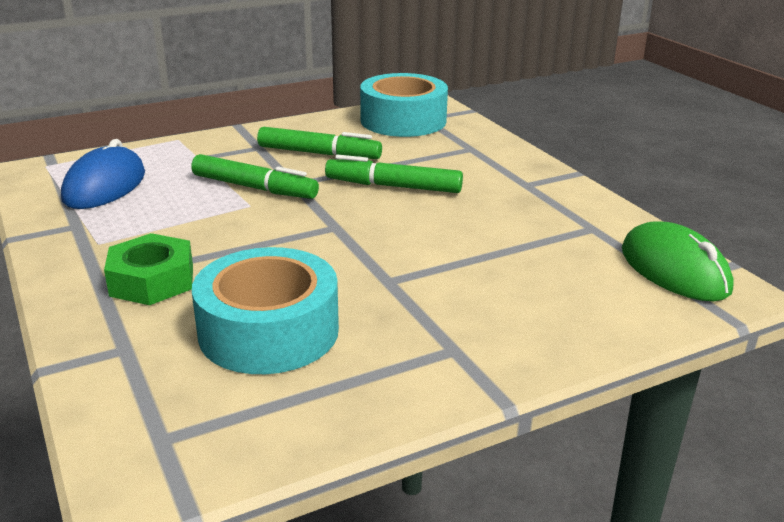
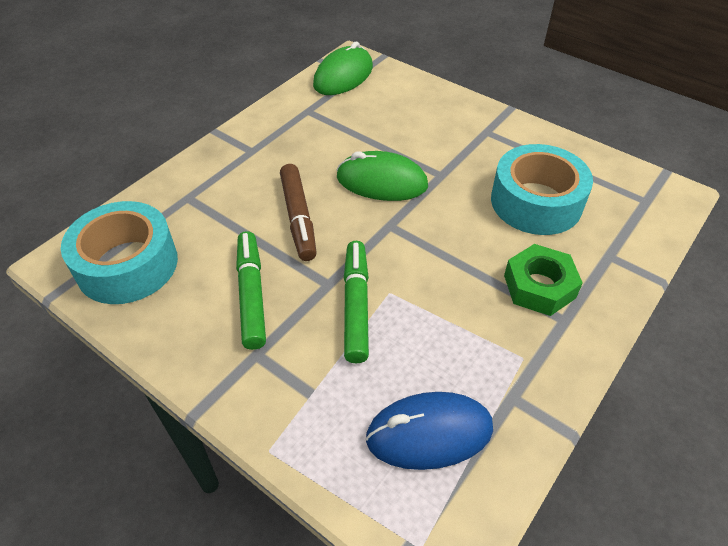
camera: 115 degrees left, 20 degrees up
(393, 186) = (298, 218): green marker -> brown marker
(409, 239) = (381, 182): none -> green mouse

